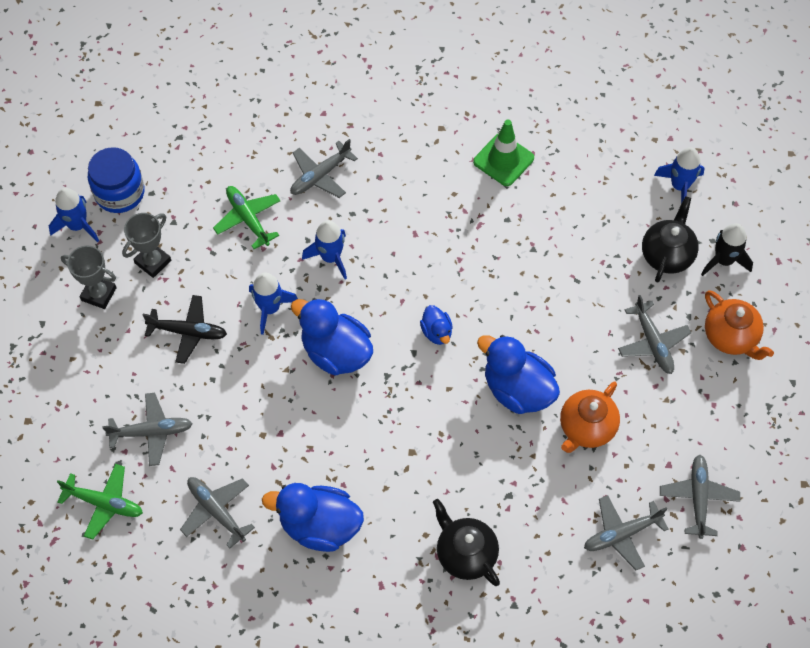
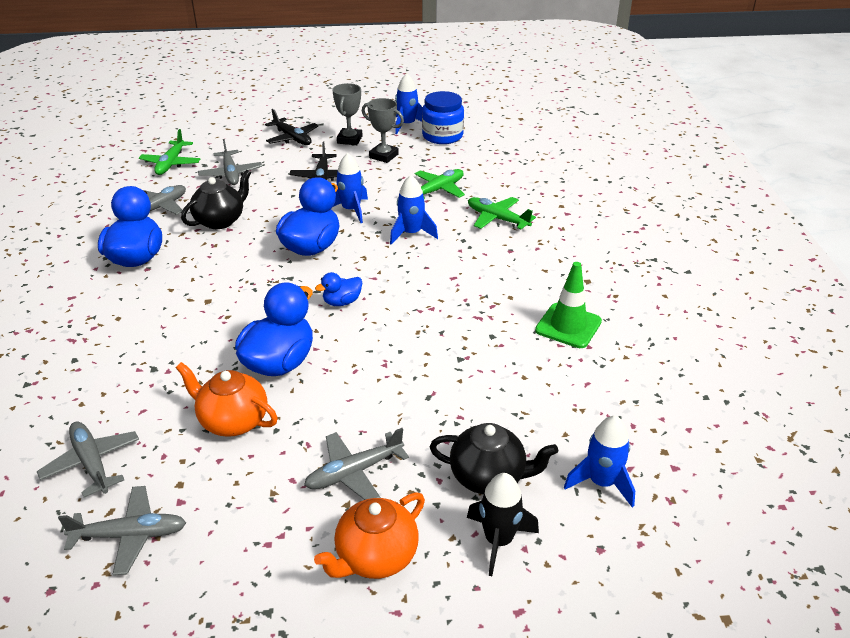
camera: 80 degrees right, 25 degrees down
(74, 359) = (292, 138): none -> black plane
(320, 175) = (497, 219): grey plane -> green plane
(465, 553) = (92, 345): black teapot -> black teapot (220, 221)

